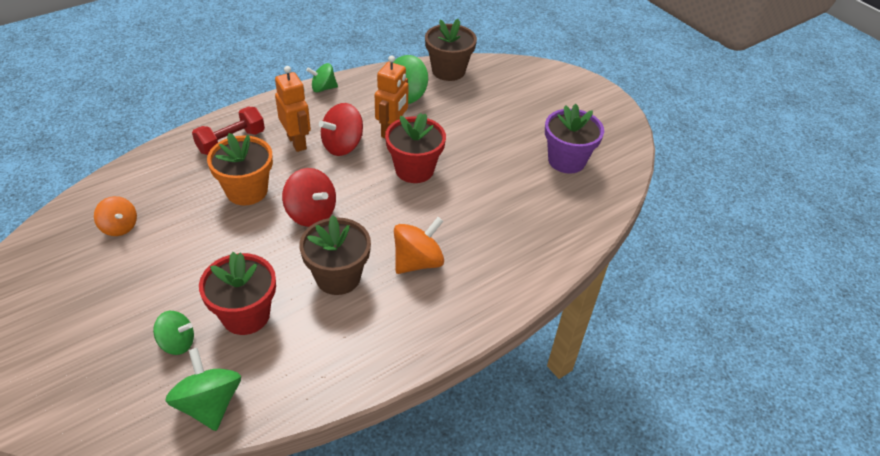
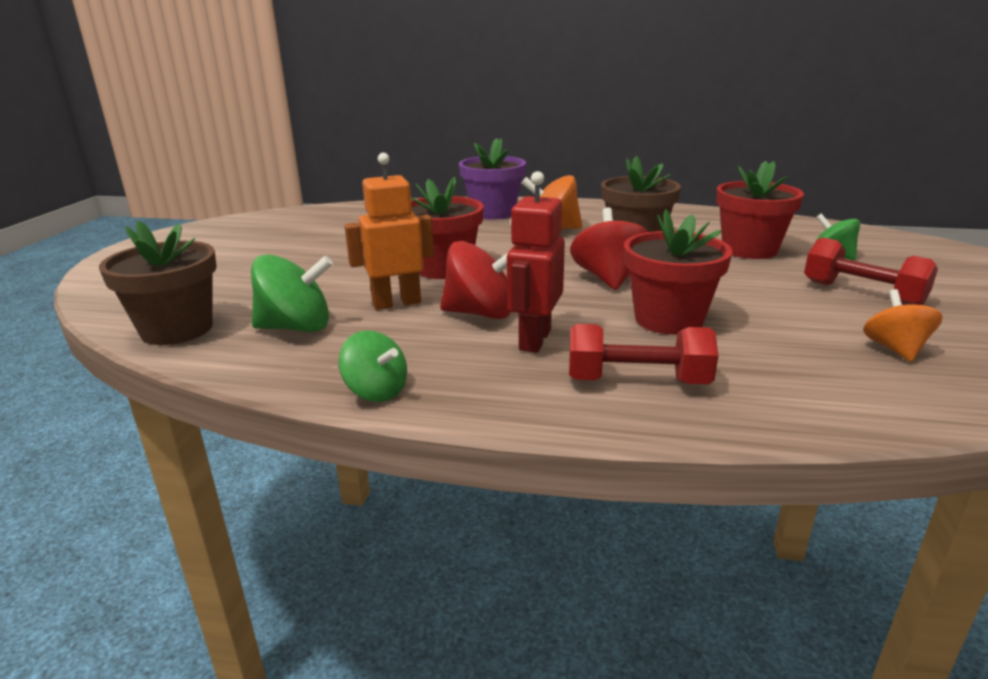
camera: 130 degrees left, 20 degrees down
(144, 285) = (862, 293): none -> red dumbbell
(209, 404) = (812, 229): green spinning top -> none
(247, 191) = (668, 319): orange flower pot -> red flower pot
(297, 142) = (534, 340): orange robot -> red robot
(566, 160) = (305, 229): purple flower pot -> purple flower pot (493, 213)

